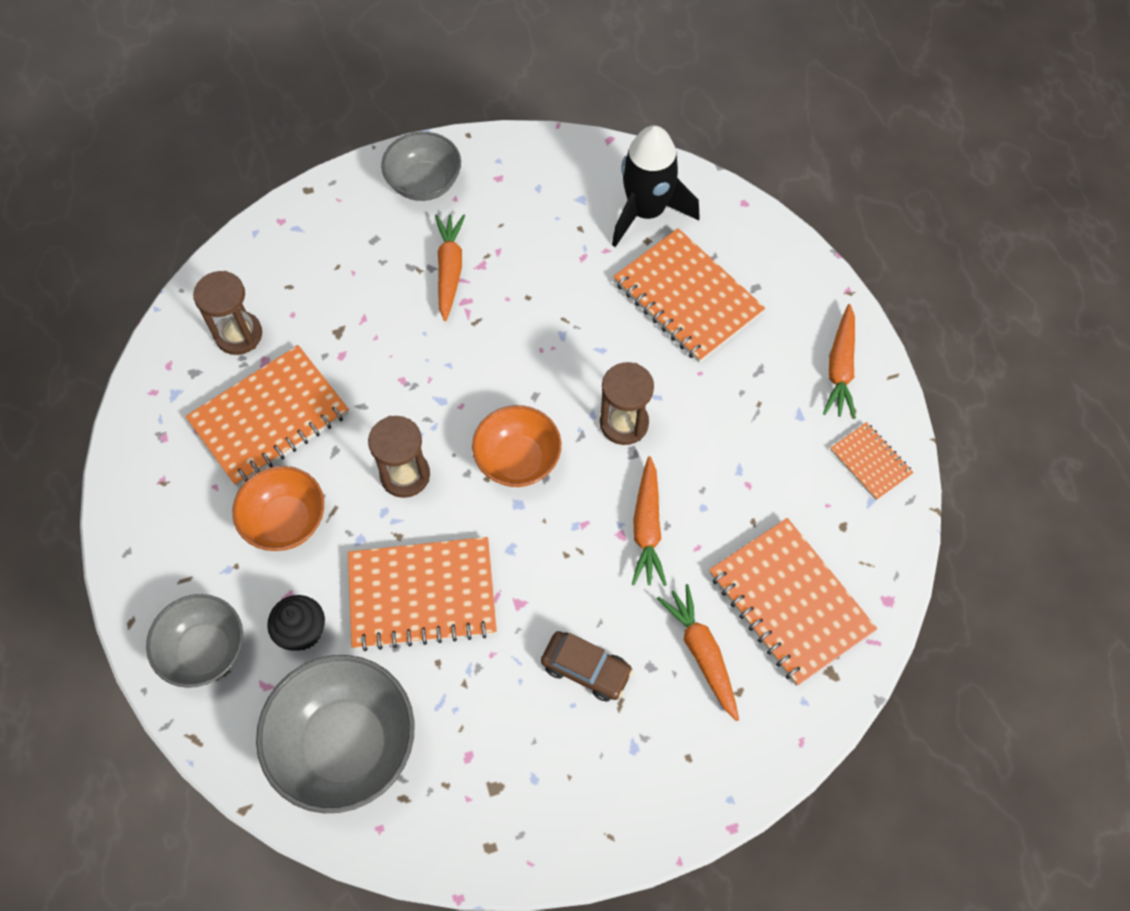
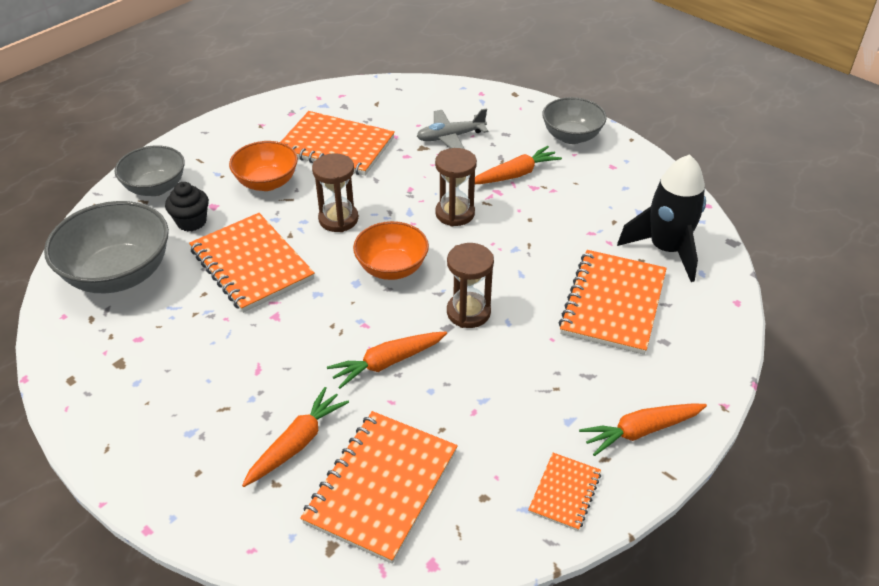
camera: 60 degrees right, 20 degrees down
(239, 335) = (385, 111): brown hourglass -> brown hourglass (455, 213)
(340, 295) = (450, 137): none -> grey plane
(586, 669) = (242, 376): brown car -> none

